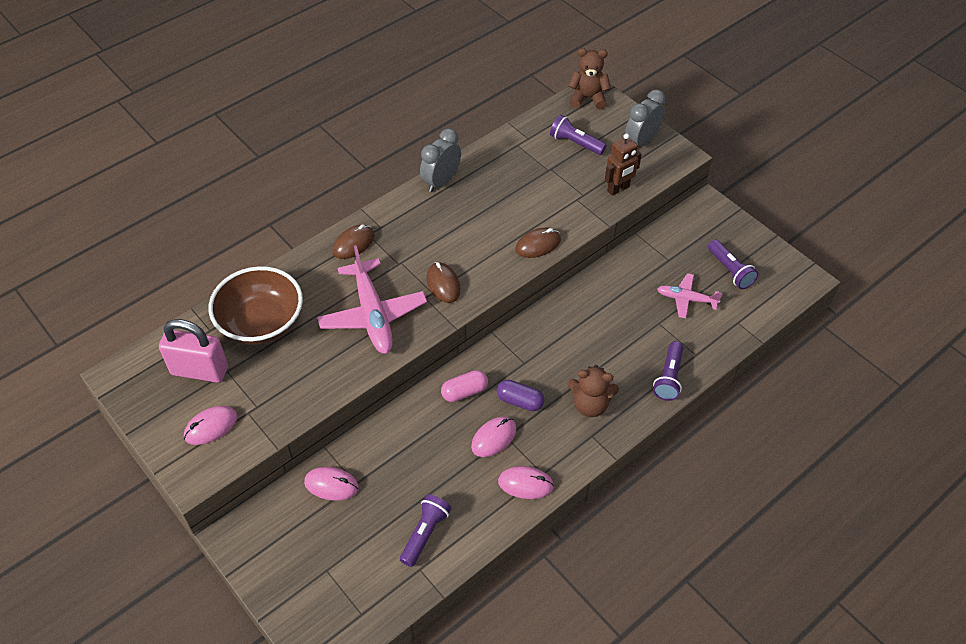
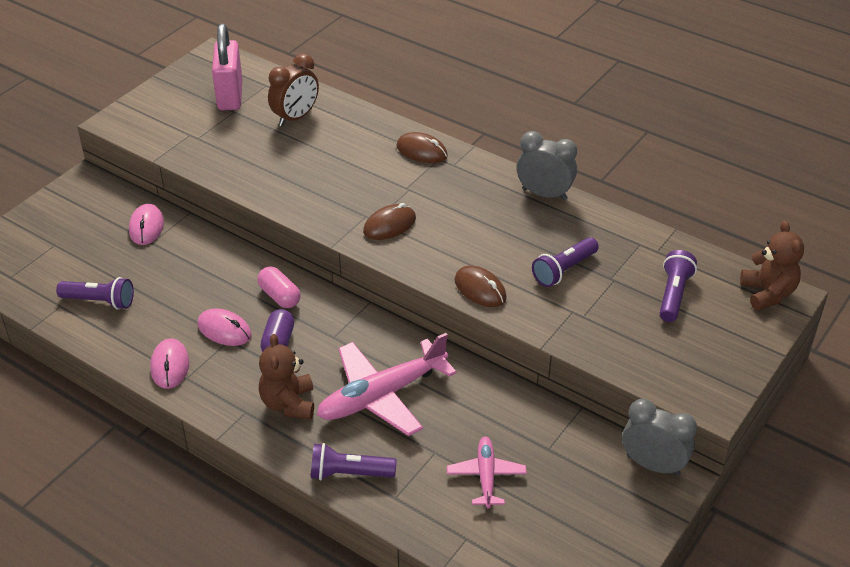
camera: 75 degrees right, 10 degrees down
(211, 427) = (169, 117): pink mouse -> none
(261, 323) = (295, 117): brown bowl -> brown clock
(372, 314) = (330, 184): pink plane -> pink plane (382, 395)
(618, 189) = (611, 348): brown robot -> none
(641, 141) = (715, 358): grey clock -> grey clock (653, 465)
(730, 271) = (557, 520): purple flashlight -> purple flashlight (564, 270)

